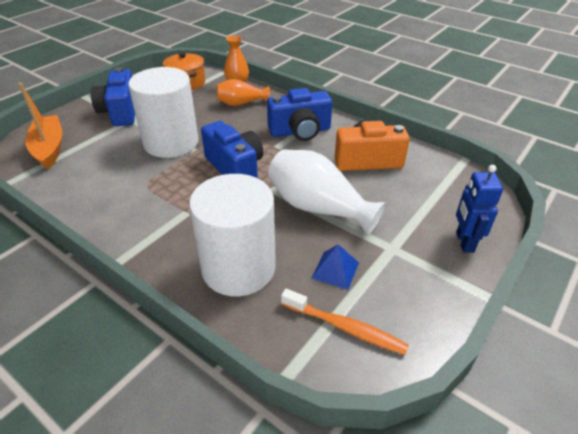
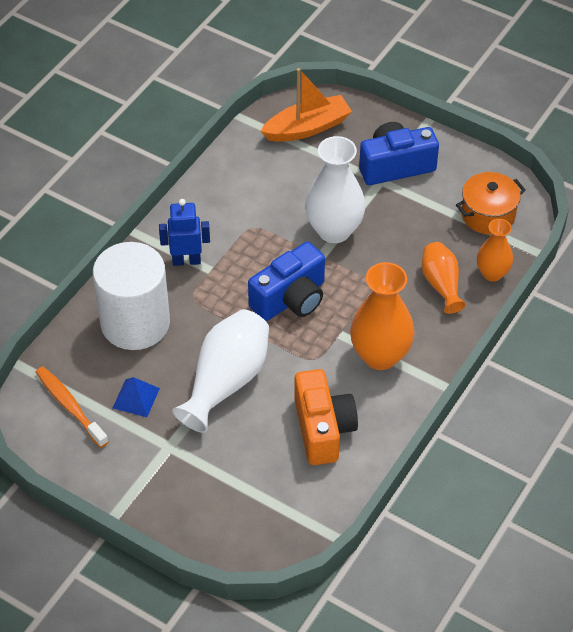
camera: 85 degrees right, 10 degrees up
(171, 142) = (334, 230): white cylinder -> white vase
(300, 131) = (380, 356): blue camera -> orange vase
(345, 327) = (70, 406): orange toothbrush -> orange toothbrush turned 120 degrees clockwise
(464, 242) = (181, 513): blue robot -> blue robot (186, 260)

